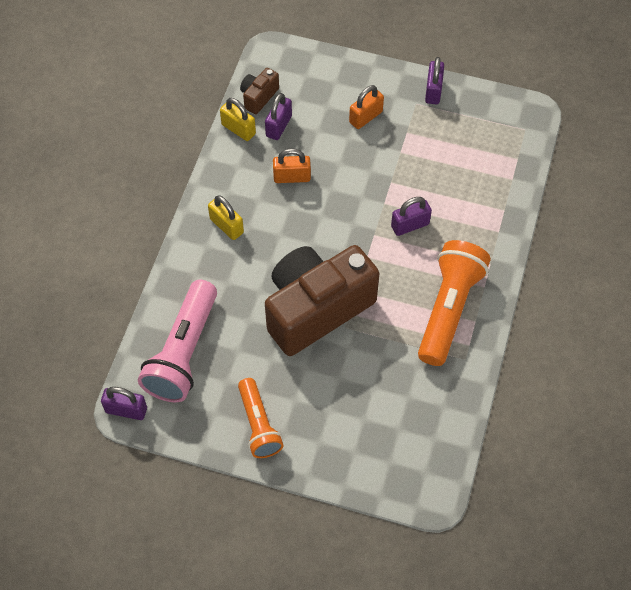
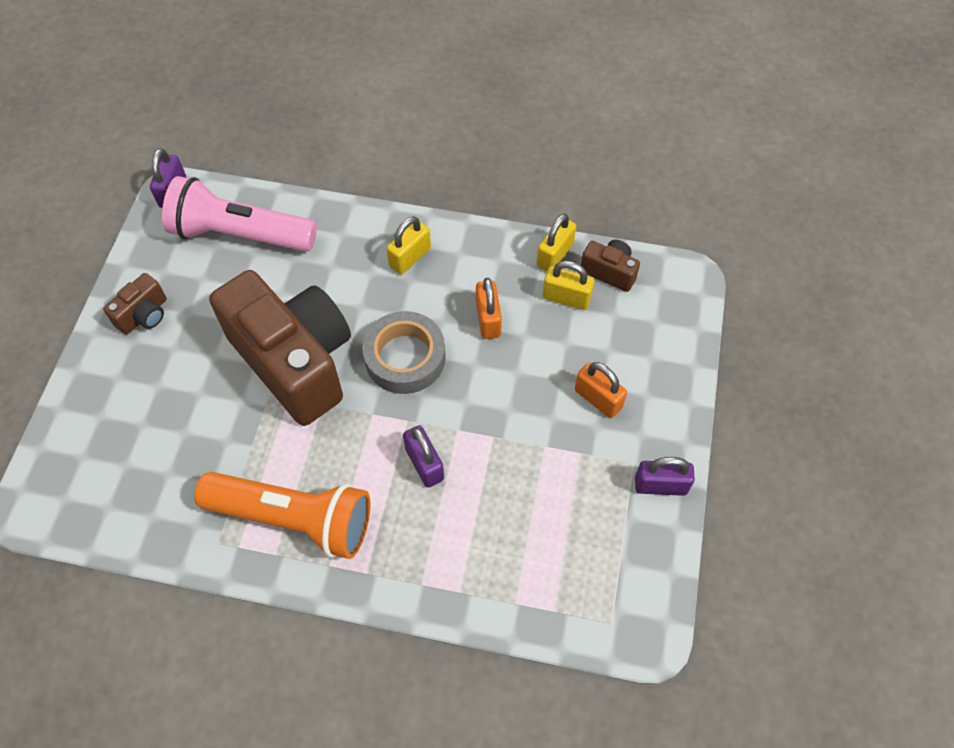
camera: 85 degrees right, 0 degrees up
(259, 425) = (144, 315): orange flashlight -> brown camera
(278, 126) = (566, 298): purple padlock -> yellow padlock
(320, 233) = (405, 357): none -> grey tape

